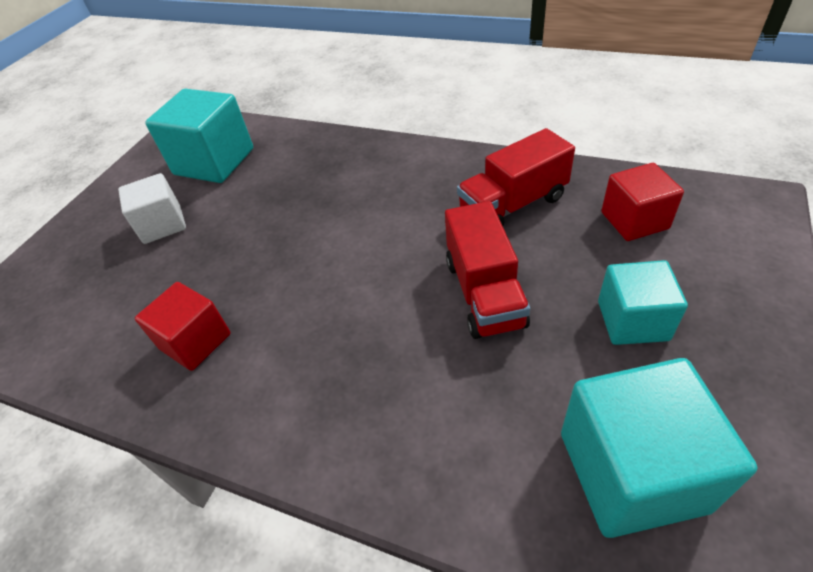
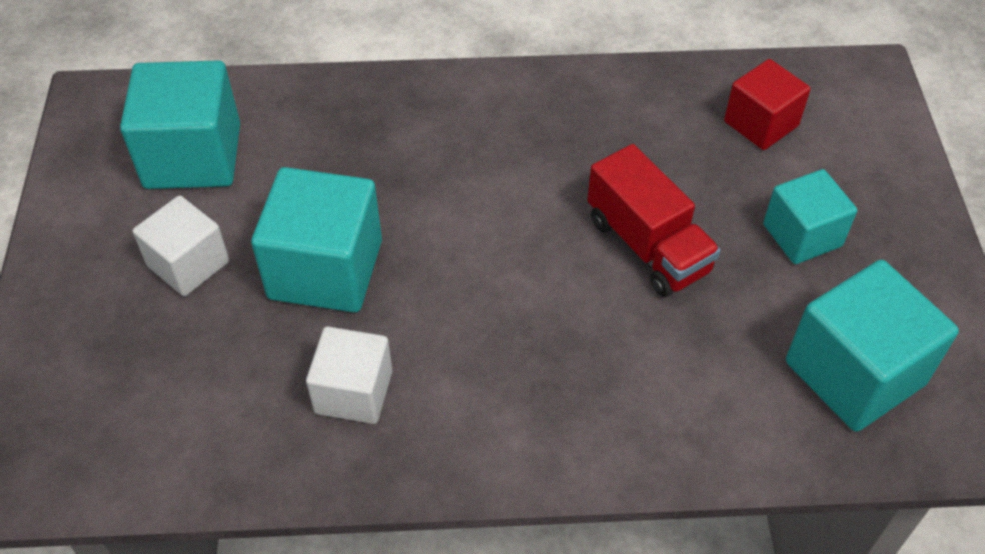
camera: 30 degrees left, 5 degrees up
(195, 341) = (353, 392): red cube -> white cube
(239, 249) = (325, 269): none -> turquoise cube
(513, 205) = (626, 133): red truck -> none

